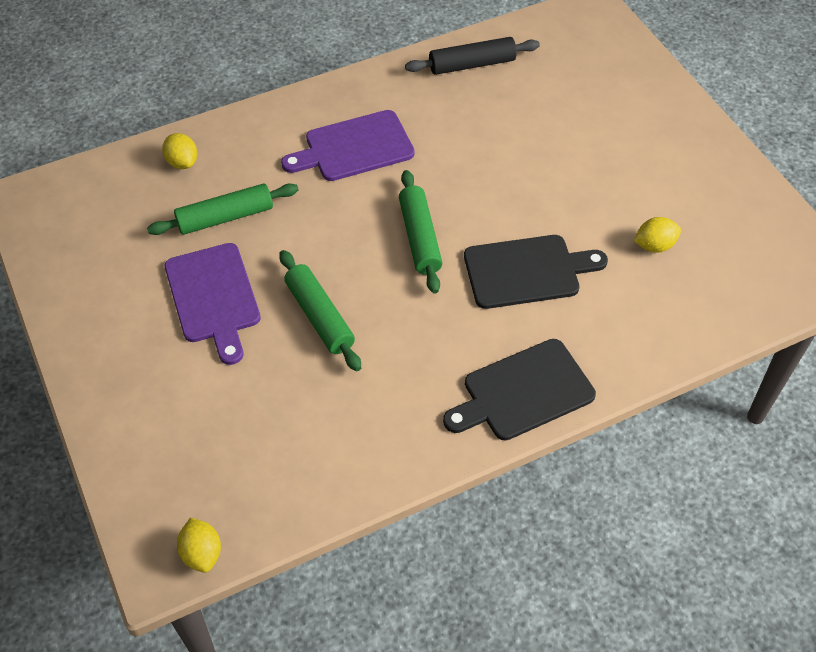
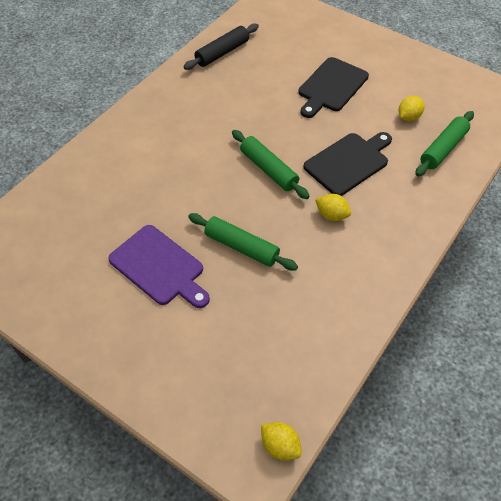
camera: 30 degrees left, 0 degrees up
(182, 162) = (70, 186): yellow lemon -> yellow lemon (331, 215)
(225, 217) = (128, 210): green rolling pin -> green rolling pin (443, 149)
(354, 147) = (184, 130): purple cutting board -> none
(523, 392) = (402, 235): black cutting board -> black cutting board (331, 86)

